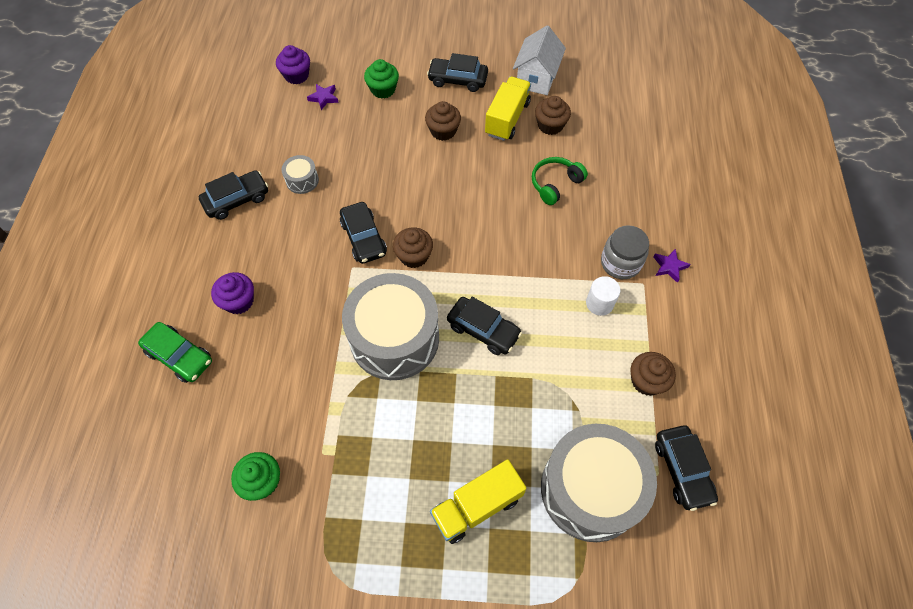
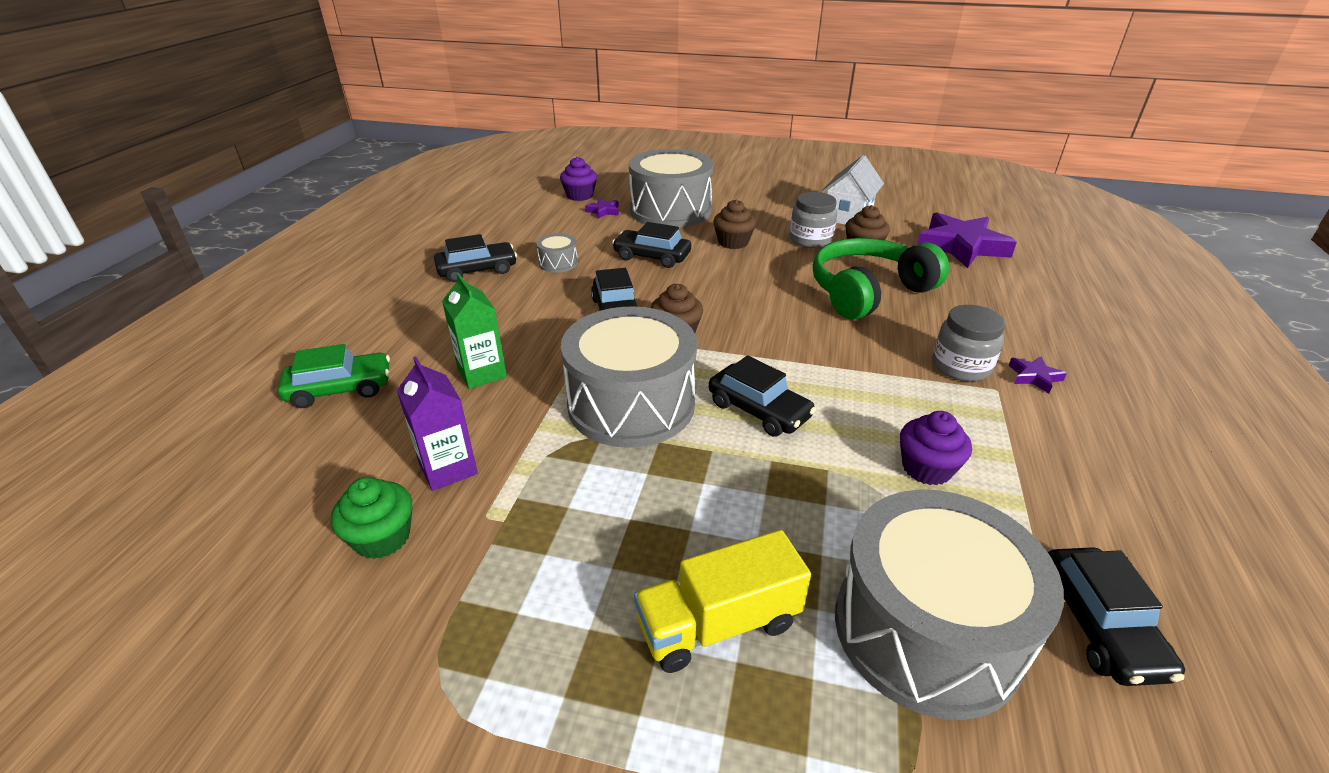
camera: 10 degrees right, 25 degrees down
(179, 356) = (340, 389): green car -> green car turned 60 degrees counterclockwise
(239, 301) = (440, 349): purple cupcake -> purple cupcake (926, 468)
(279, 323) = (482, 373): none -> green carton
(284, 418) = (448, 468): none -> purple carton
(383, 89) = (670, 210): green cupcake -> grey drum
(457, 80) = (756, 210): black car -> black car (652, 257)
(507, 119) = (810, 240): yellow truck -> grey jar
(555, 184) = (868, 292): green headphones -> green headphones, size x1.84
(599, 303) = (932, 402): white cylinder -> none
(628, 112) = (961, 246): none -> purple star
(646, 381) = (1015, 495): brown cupcake -> none

